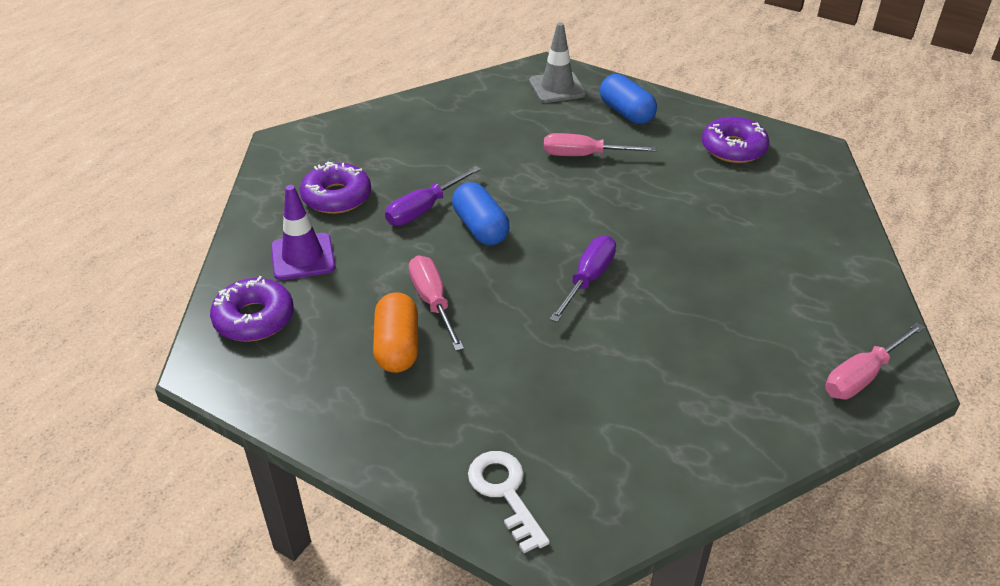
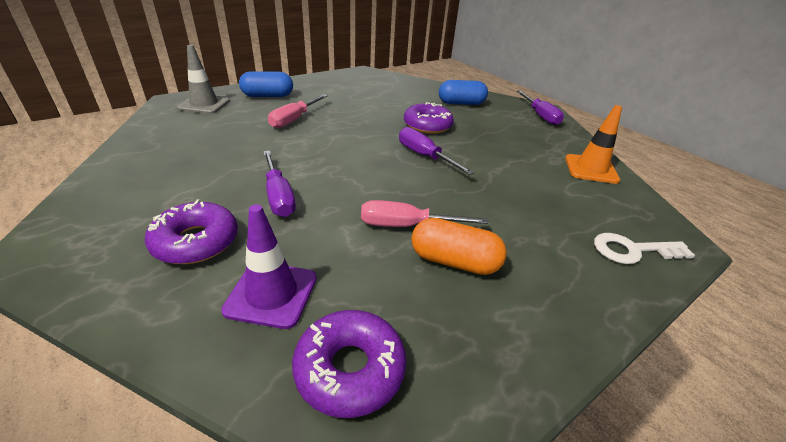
camera: 70 degrees left, 5 degrees down
(480, 228) = (332, 178): blue capsule -> blue capsule (461, 103)
(700, 451) = (591, 169): none -> orange traffic cone
(733, 148) = (341, 84): purple donut -> purple donut (427, 125)
(862, 376) = (540, 116): pink screwdriver -> purple screwdriver

